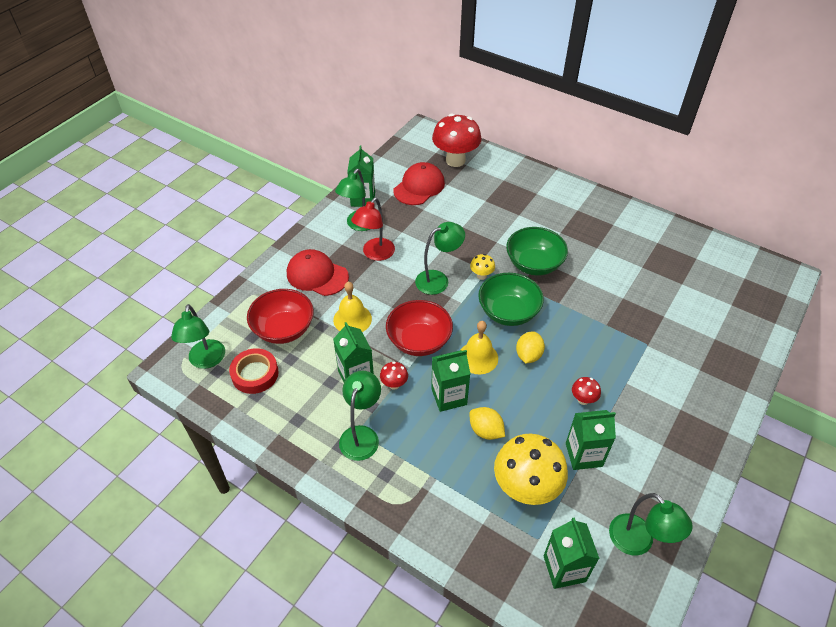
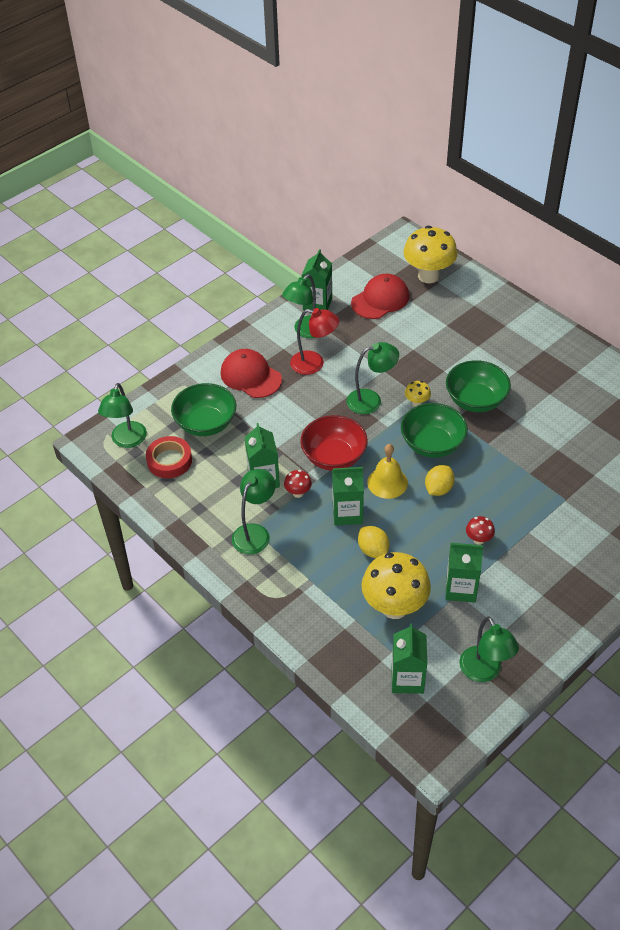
camera: 15 degrees right, 0 degrees up
(284, 329) = (206, 423): red bowl -> green bowl
(352, 319) = (274, 425): yellow bell -> none
(375, 254) = (314, 364): red lamp -> red lamp turned 120 degrees counterclockwise
(455, 160) = (428, 276): red mushroom -> yellow mushroom

